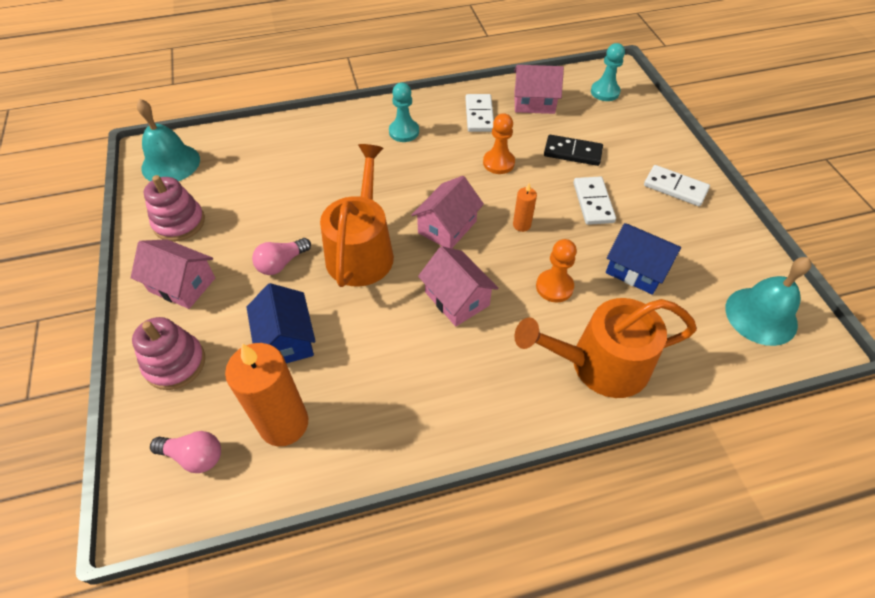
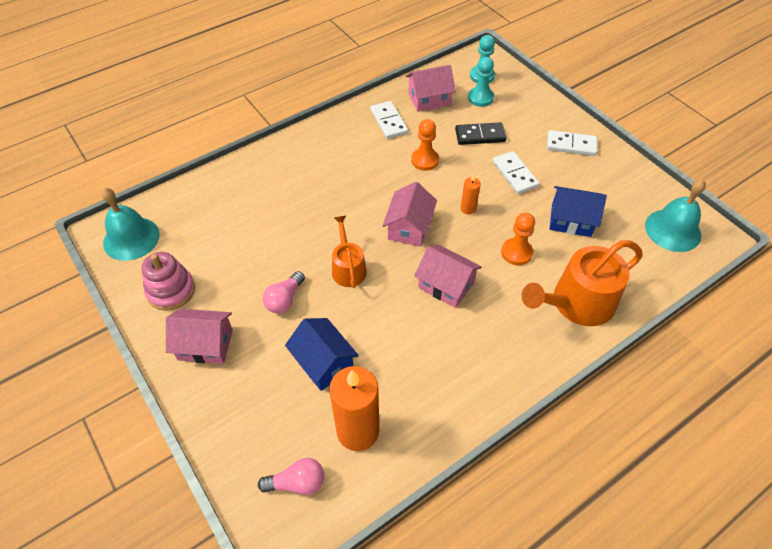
camera: 20 degrees left, 0 degrees up
(175, 363) = (237, 414): pink stacking toy -> none
(361, 250) = (348, 268): orange watering can -> orange watering can, size x0.58
(404, 132) = (331, 153): turquoise pawn -> turquoise pawn (480, 98)

